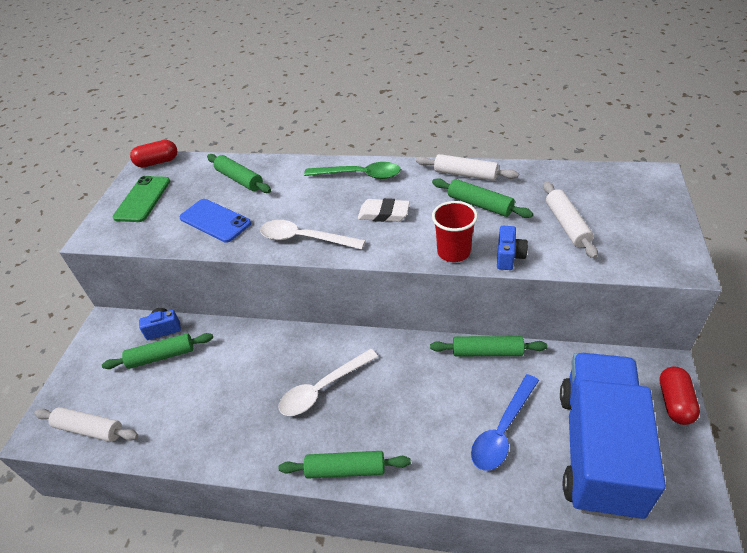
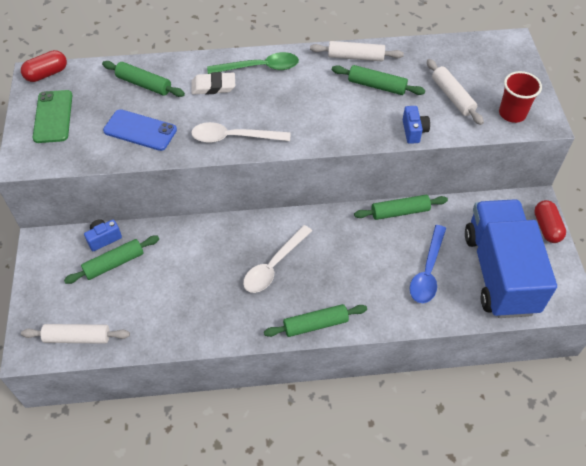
camera: 20 degrees left, 10 degrees up
(384, 214) = (296, 104): white eraser -> white eraser (213, 86)
(453, 252) = (368, 133): red cup -> red cup (512, 113)

